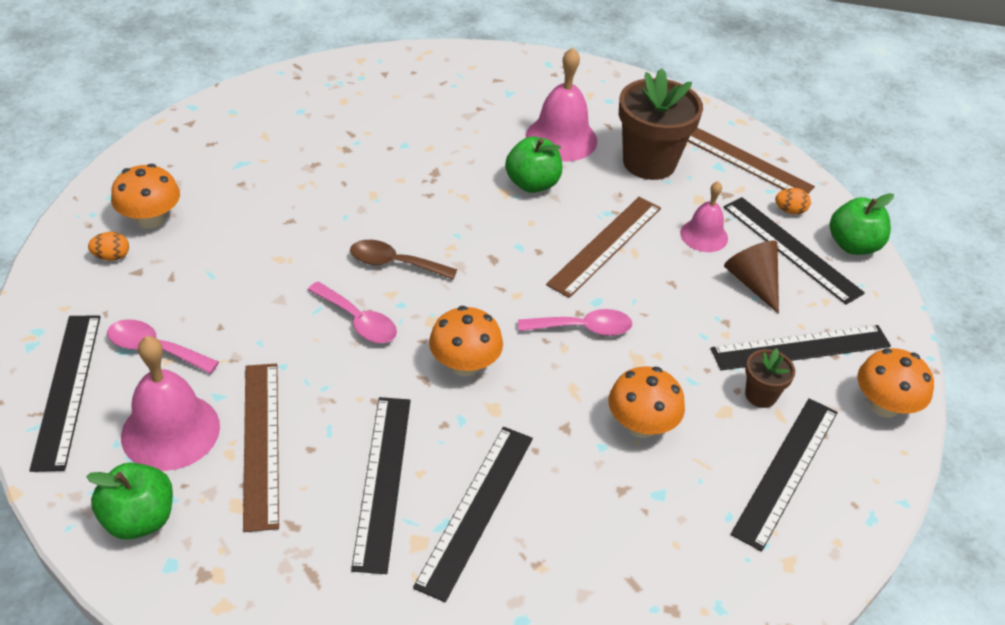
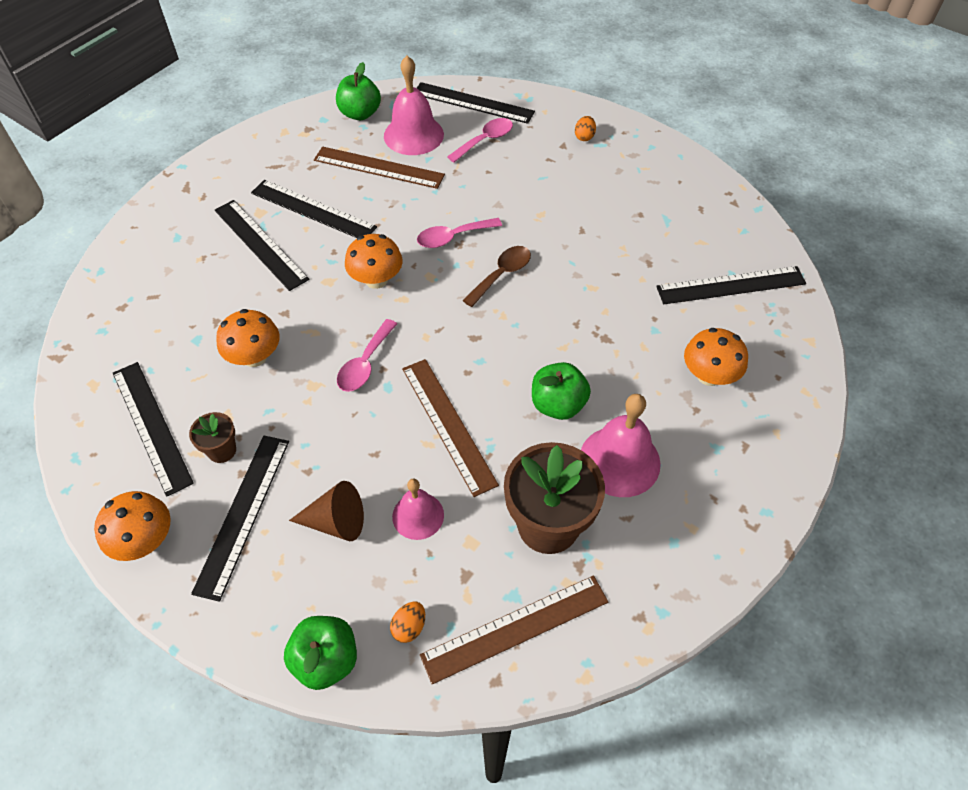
camera: 120 degrees right, 10 degrees up
(150, 219) = (617, 160): orange mushroom -> orange mushroom (709, 375)
(791, 249) = (357, 589): black ruler -> black ruler (731, 285)

